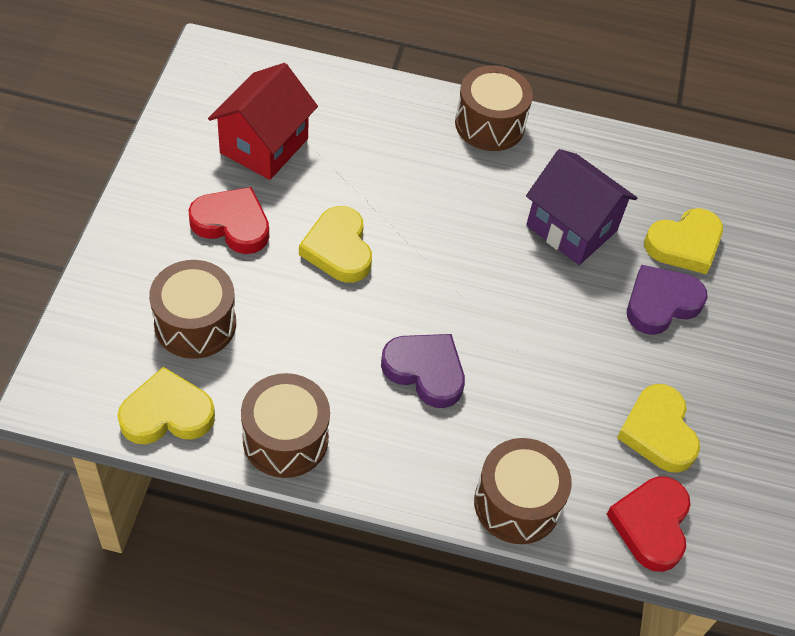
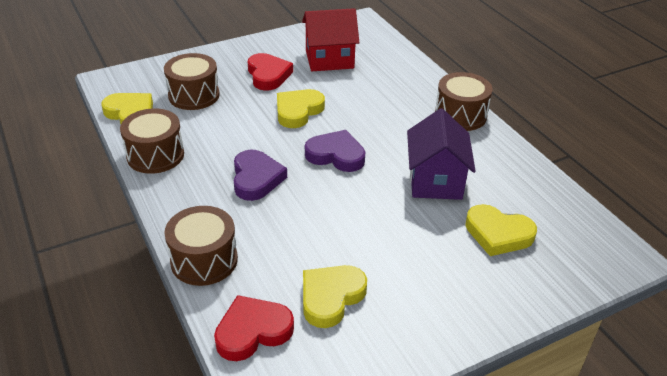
camera: 55 degrees right, 15 degrees down
(661, 303) = (435, 247): purple heart -> purple heart (336, 155)

